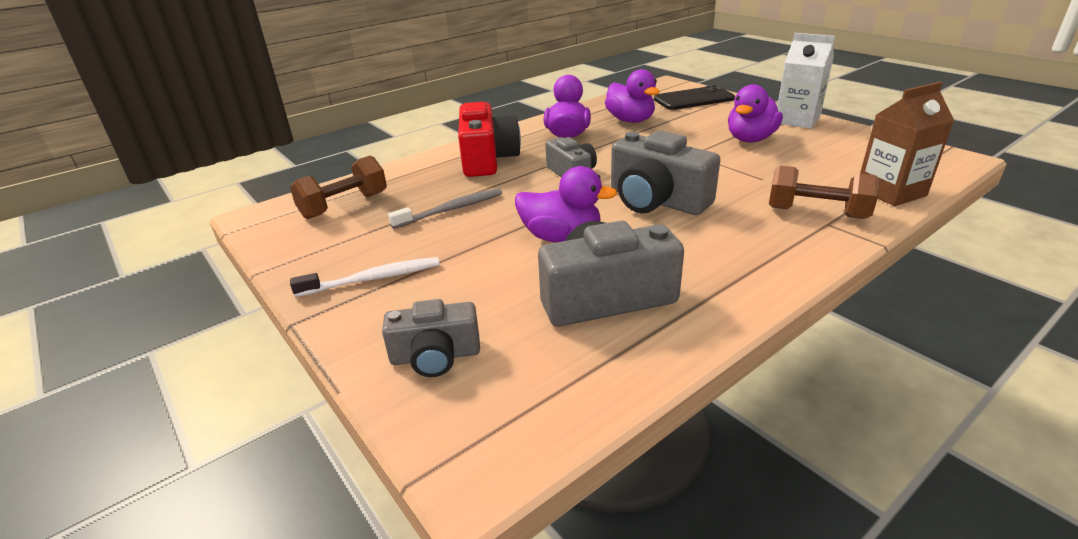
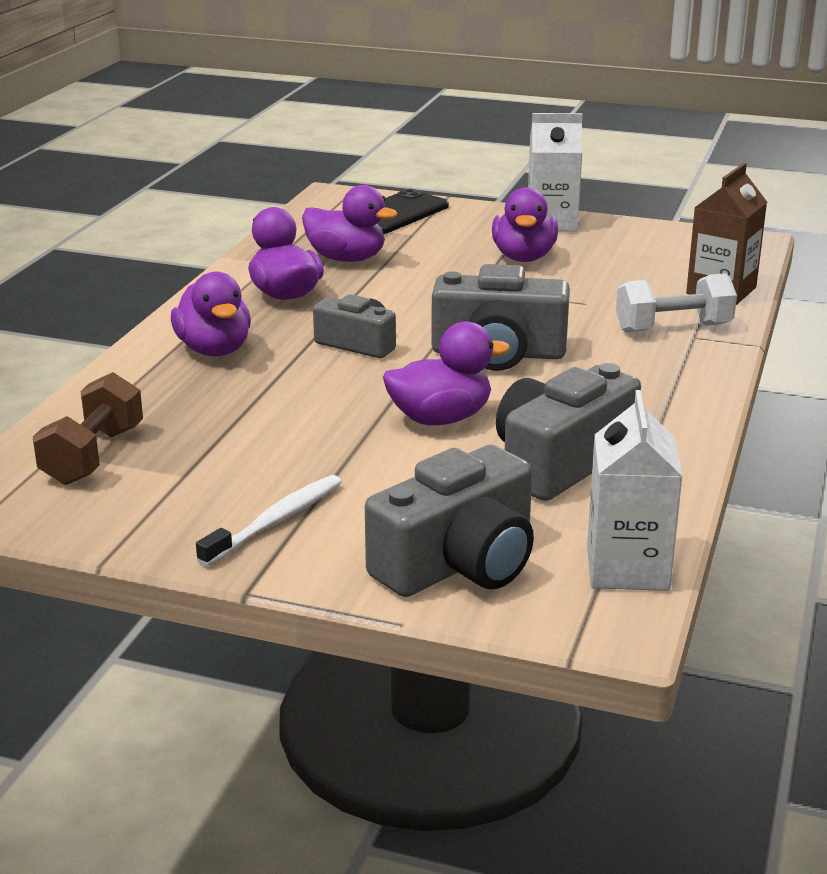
camera: 35 degrees left, 5 degrees down
(435, 356) = (459, 563): grey camera -> grey camera, size x1.63
(451, 210) = (259, 423): grey toothbrush -> none
(487, 159) = (214, 350): red camera -> purple duck
(550, 415) = (627, 568): none -> white carton
(816, 212) = (673, 328): brown dumbbell -> white dumbbell

